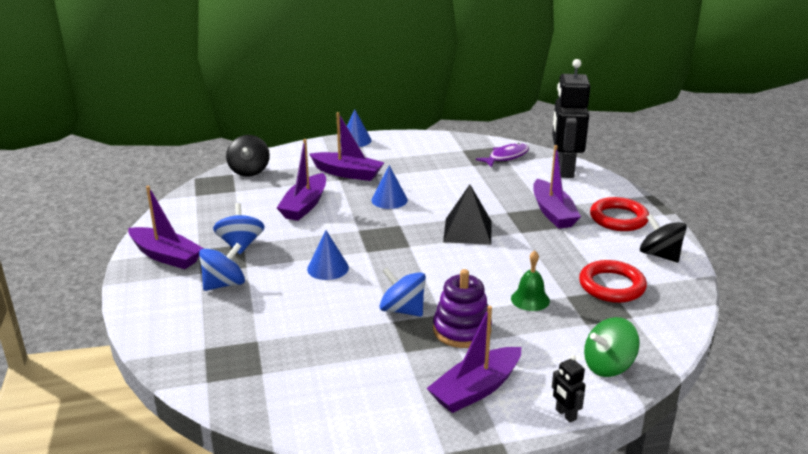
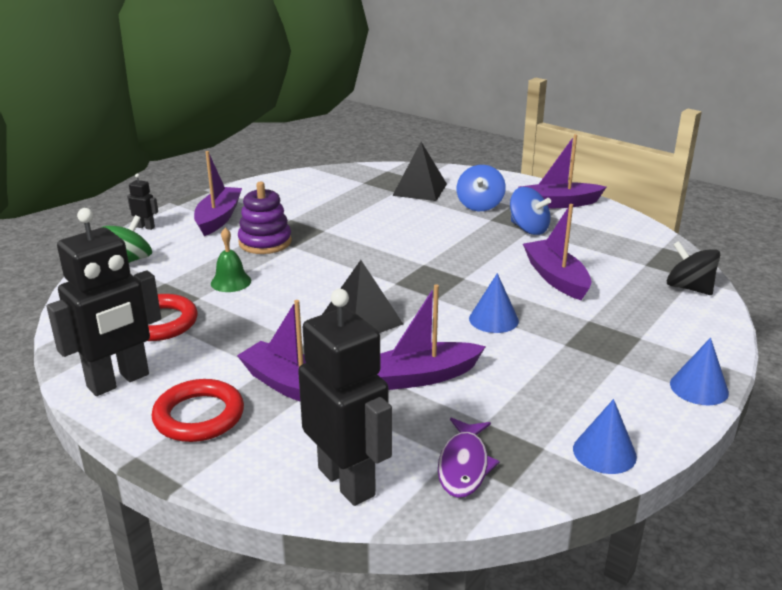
camera: 140 degrees right, 0 degrees up
(232, 331) = (420, 189): none -> black pyramid
(328, 268) = (430, 240): blue cone -> blue cone (604, 452)
(347, 173) = (597, 331): purple boat -> purple boat (420, 377)
(402, 310) = (327, 238): blue spinning top -> none
(660, 255) = (118, 381): black spinning top -> black robot

